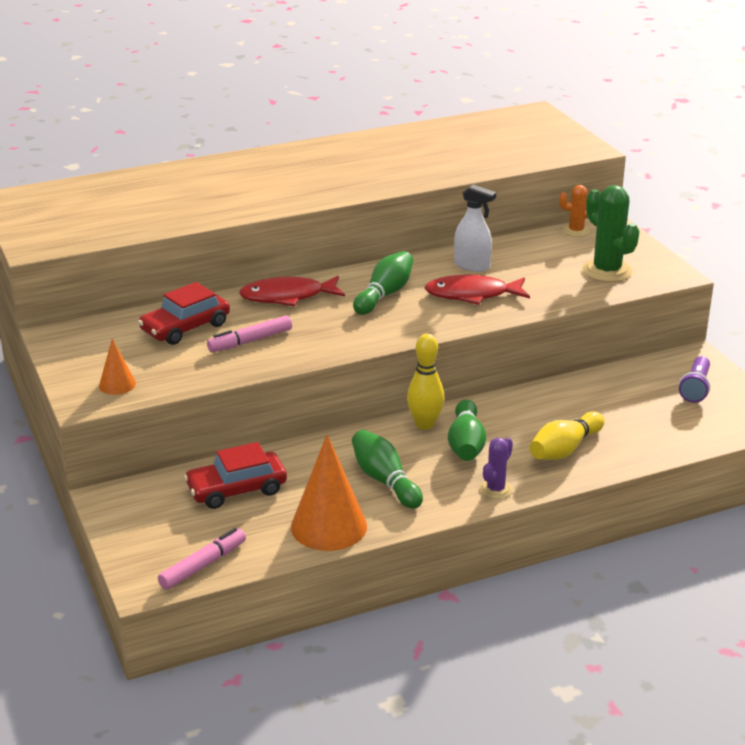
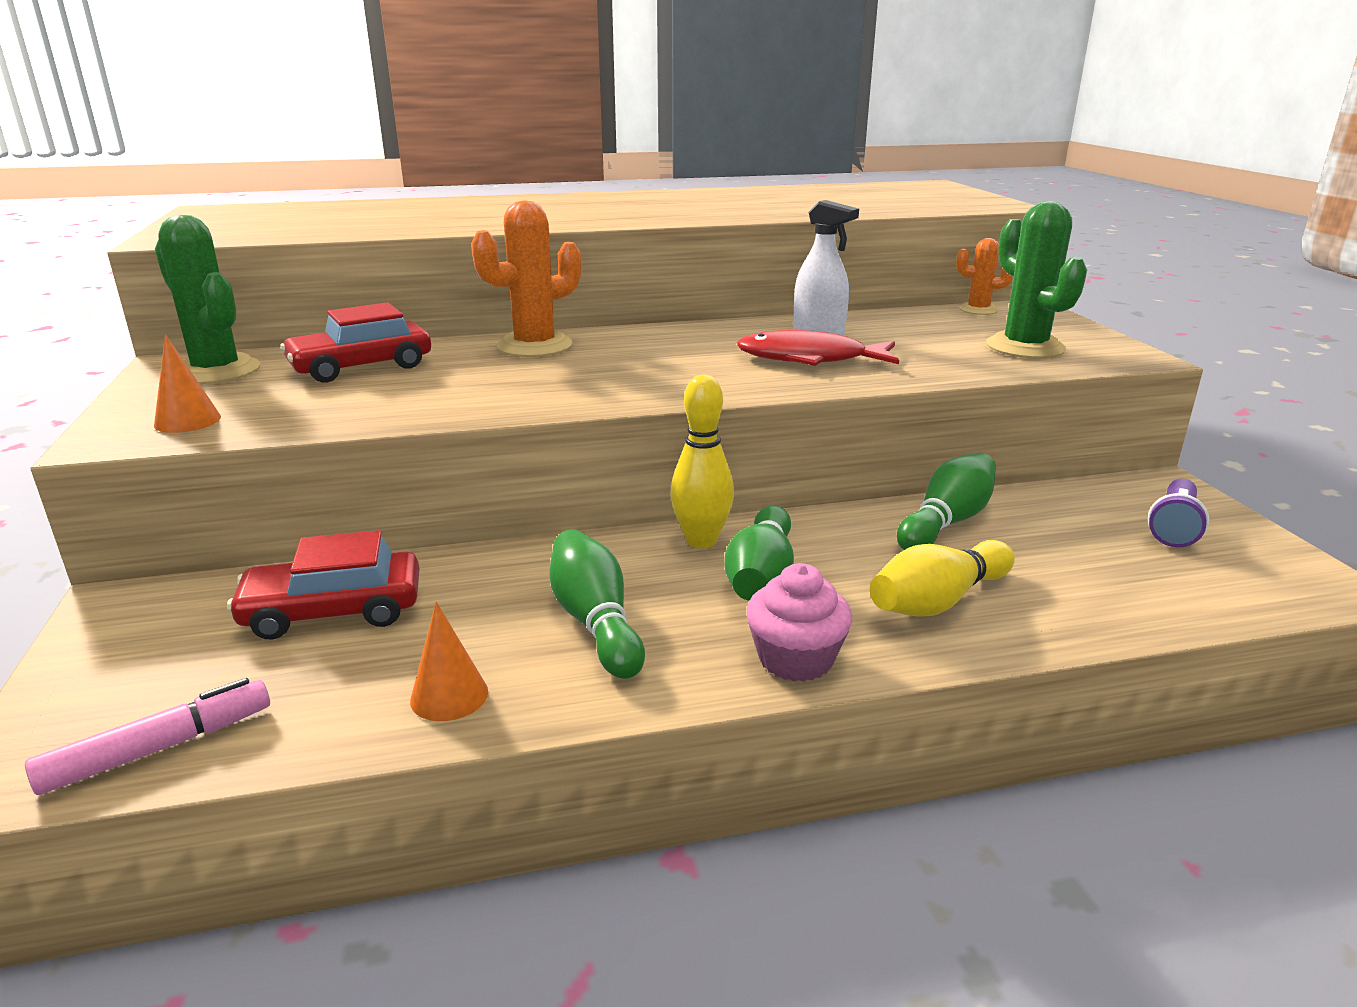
camera: 10 degrees right, 5 degrees down
(92, 340) = (217, 371): none -> green cactus
(250, 341) = (440, 386): pink marker -> none
(287, 296) = (534, 346): red fish -> orange cactus
(329, 526) = (449, 696): orange cone -> orange cone, size x0.51
(384, 295) = (677, 352): green bowling pin -> green bowling pin (946, 522)
(496, 489) = (795, 659): purple cactus -> pink cupcake

